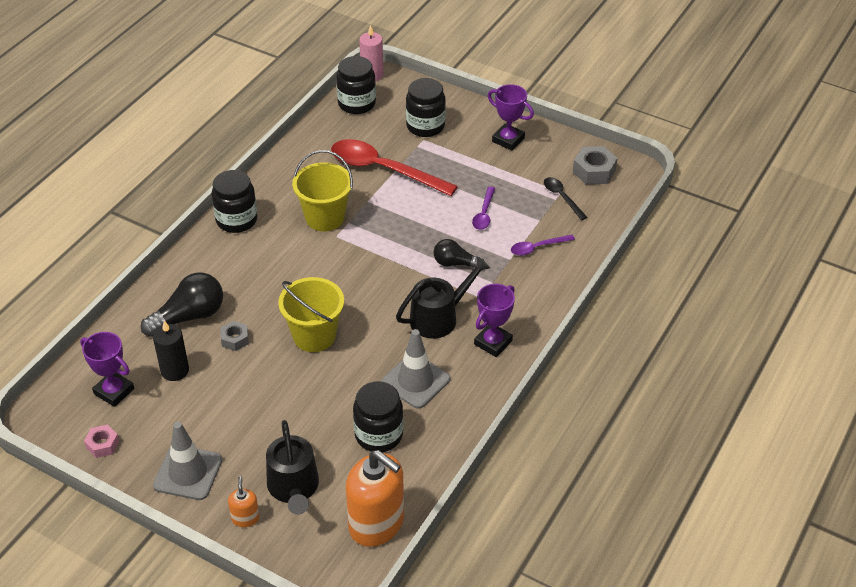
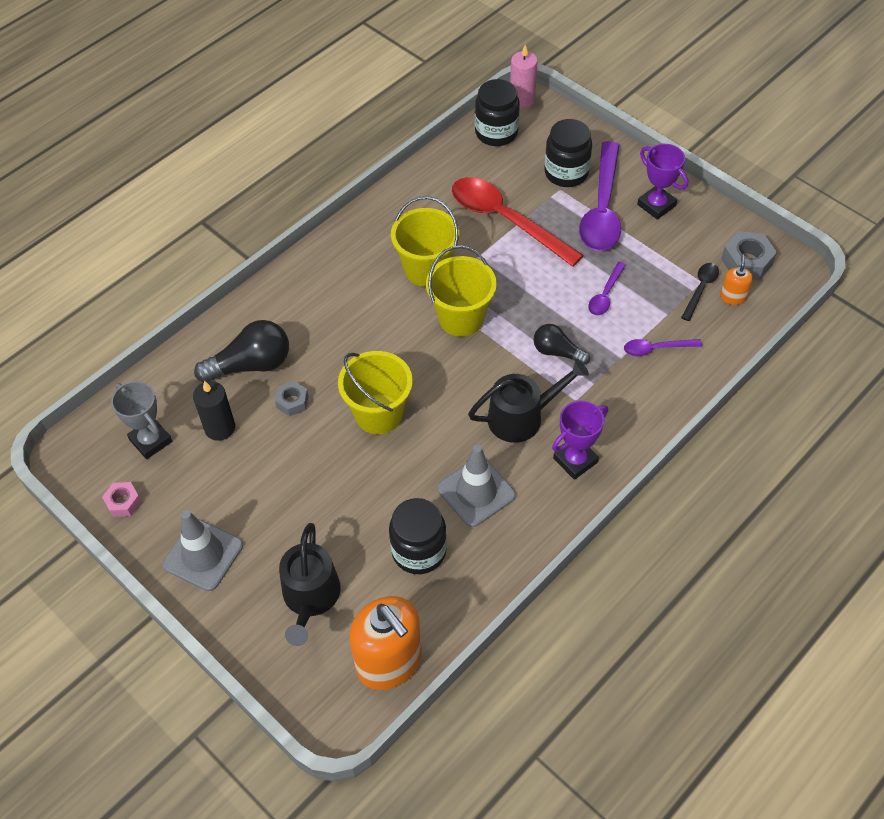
camera: 15 degrees right, 10 degrees up
(114, 391) = (150, 440): purple trophy -> grey trophy
(236, 220) = (330, 256): black jar -> none
(245, 518) = (249, 623): orange soap dispenser -> orange soap dispenser (733, 297)
(365, 250) = (461, 318): none -> yellow bucket
(463, 149) = (602, 209): none -> purple spoon
(562, 197) = (700, 289): black spoon -> black spoon turned 45 degrees clockwise

